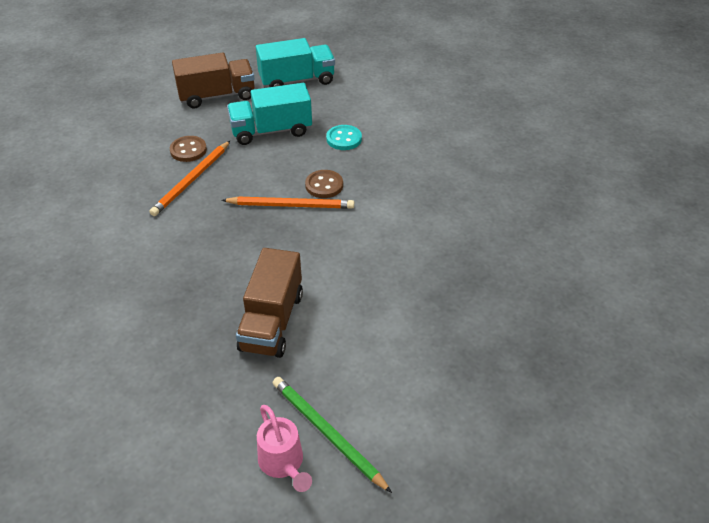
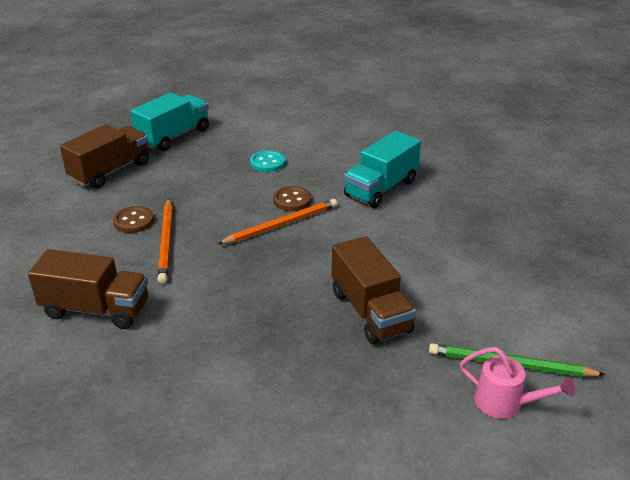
camera: 35 degrees left, 10 degrees down
(91, 215) = (96, 309): none -> brown truck
(271, 131) = (196, 179): turquoise truck -> turquoise truck (381, 188)

